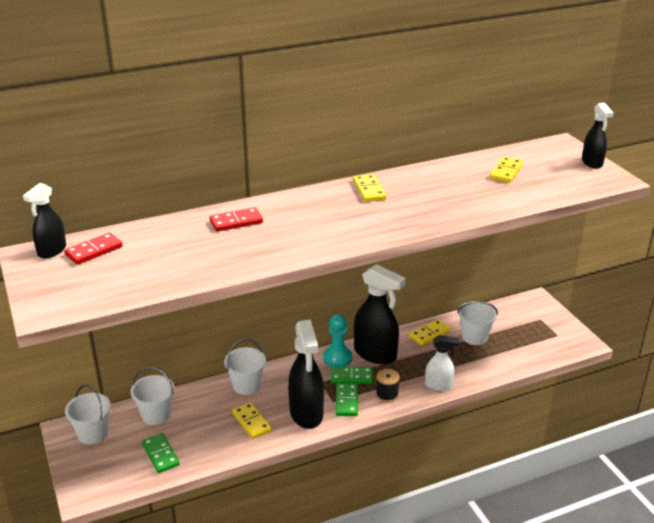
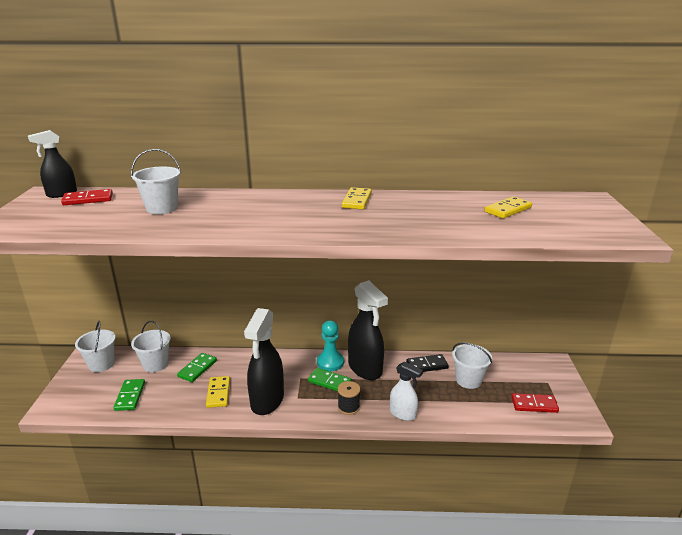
camera: 25 degrees right, 5 degrees down
(236, 222) = (216, 201): red domino -> red domino (534, 404)
(246, 385) = (240, 362): white bucket -> white bucket (162, 208)
(347, 401) = (309, 401): green domino -> green domino (197, 369)
(429, 334) = (427, 365): yellow domino -> black domino
(592, 163) = (614, 218): black spray bottle -> none

